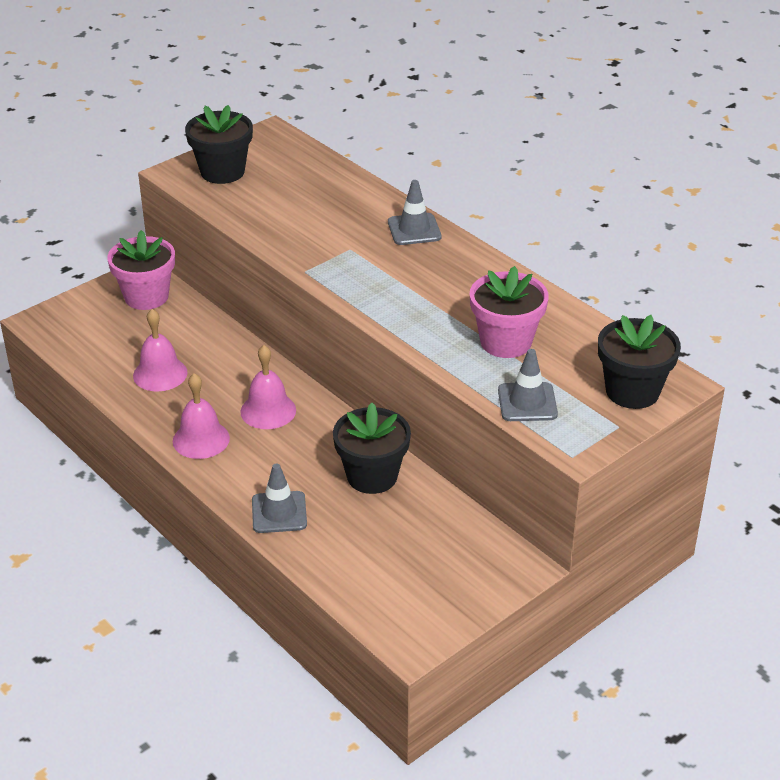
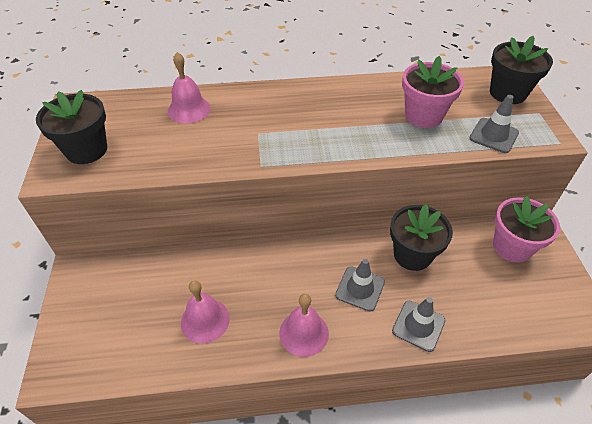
camera: 55 degrees left, 10 degrees up
(146, 296) = (105, 281): pink flower pot -> pink flower pot (512, 247)
(268, 411) = (303, 275): pink bell -> pink bell (189, 109)
(414, 230) = (267, 97): grey traffic cone -> grey traffic cone (360, 288)

